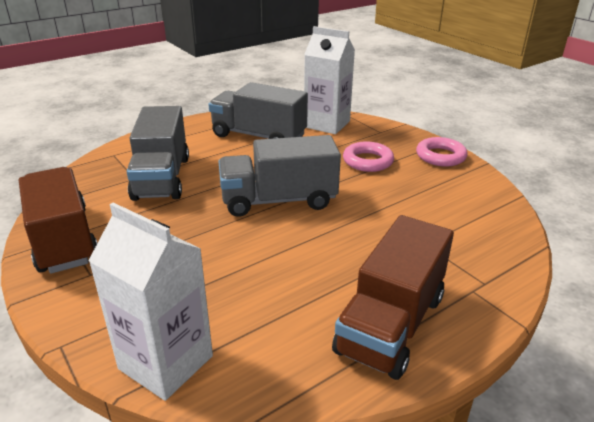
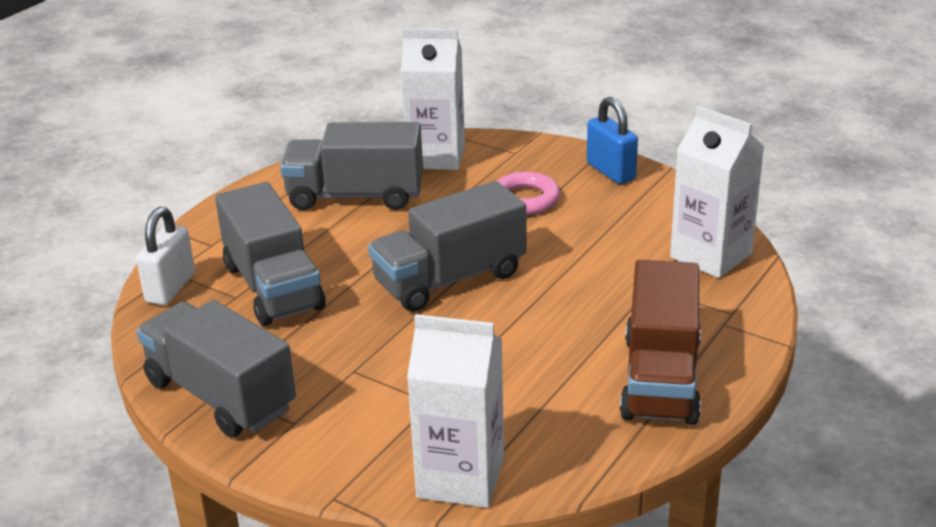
camera: 20 degrees left, 0 degrees up
(63, 240) = (220, 395): brown truck -> grey truck
(103, 163) = (170, 288): none -> white padlock
(440, 156) = (610, 171): pink ring -> blue padlock
(488, 231) = (711, 255): none -> white carton

